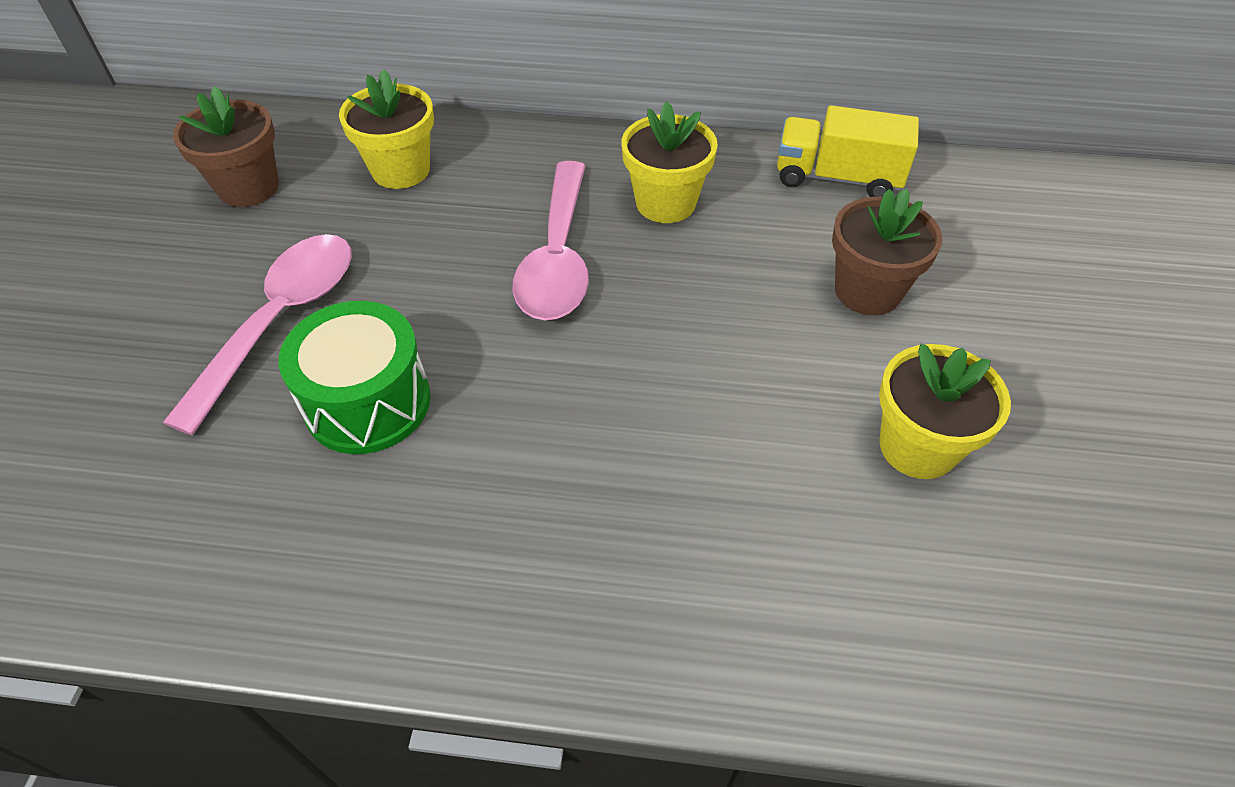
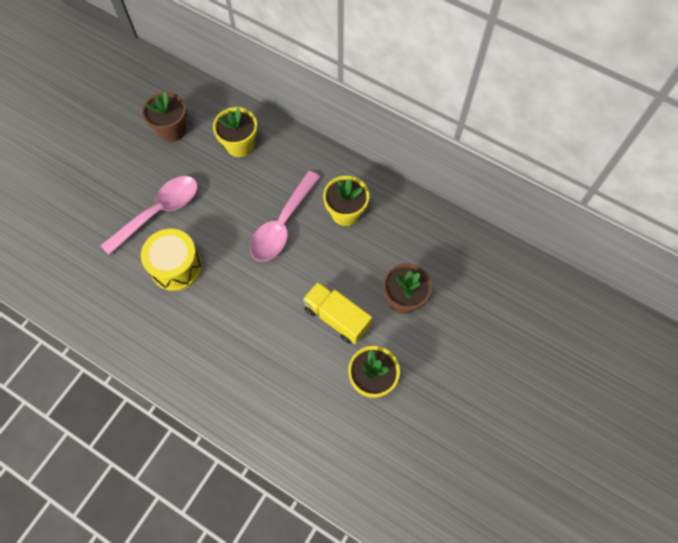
camera: 25 degrees right, 15 degrees up
(368, 402) = (176, 266): green drum -> yellow drum
(837, 178) = (434, 230): yellow truck -> yellow truck (337, 318)

